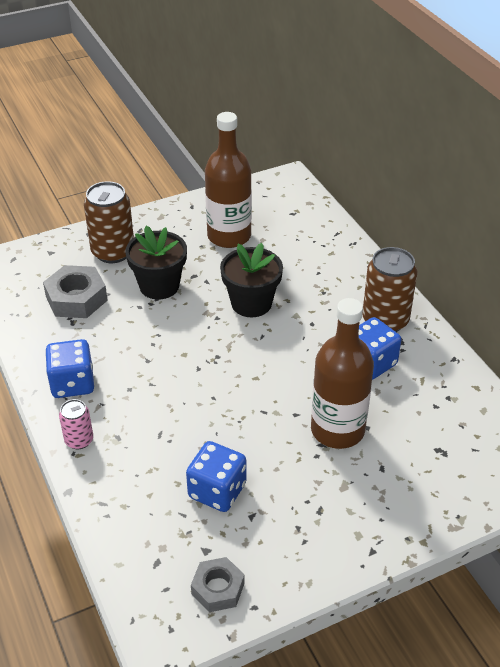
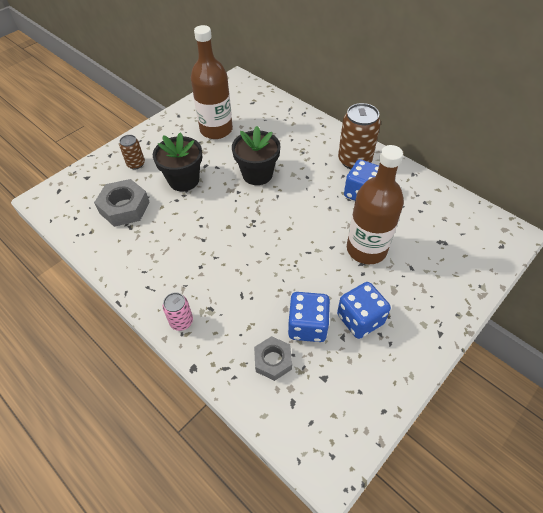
camera: 20 degrees left, 10 degrees up
(72, 383) = (154, 276): blue dice -> blue dice (360, 319)
(113, 252) = (136, 164): brown can -> brown can, size x0.54
(218, 588) = (349, 406): grey nut -> grey nut (273, 360)

